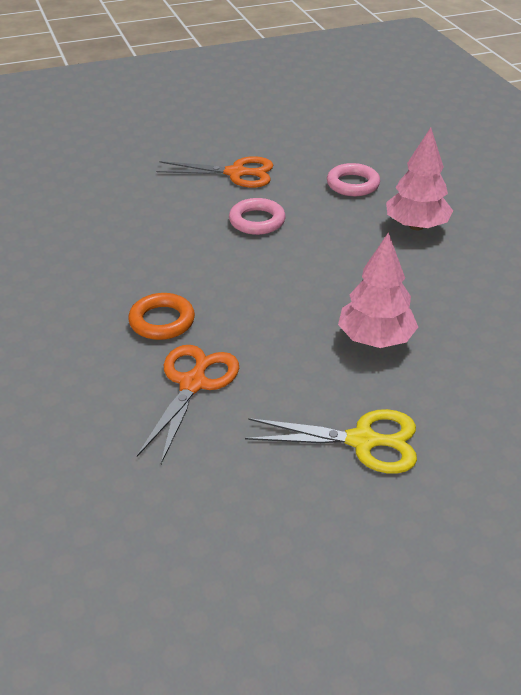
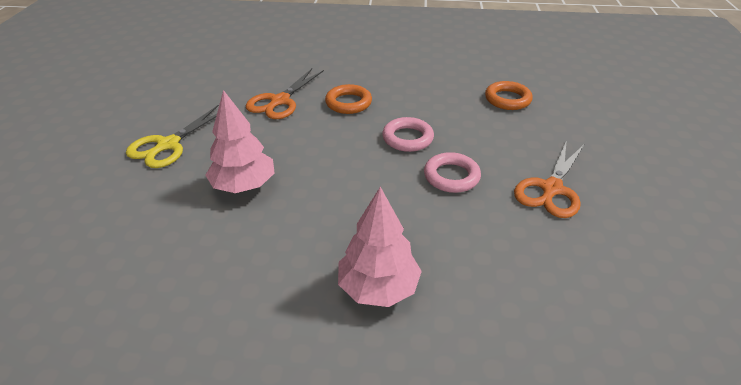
camera: 115 degrees right, 0 degrees up
(88, 212) = (507, 99): none -> orange ring
(193, 384) = (280, 101): orange scissors -> orange scissors turned 75 degrees clockwise
(353, 184) = (495, 271): pink ring -> pink ring (407, 138)

